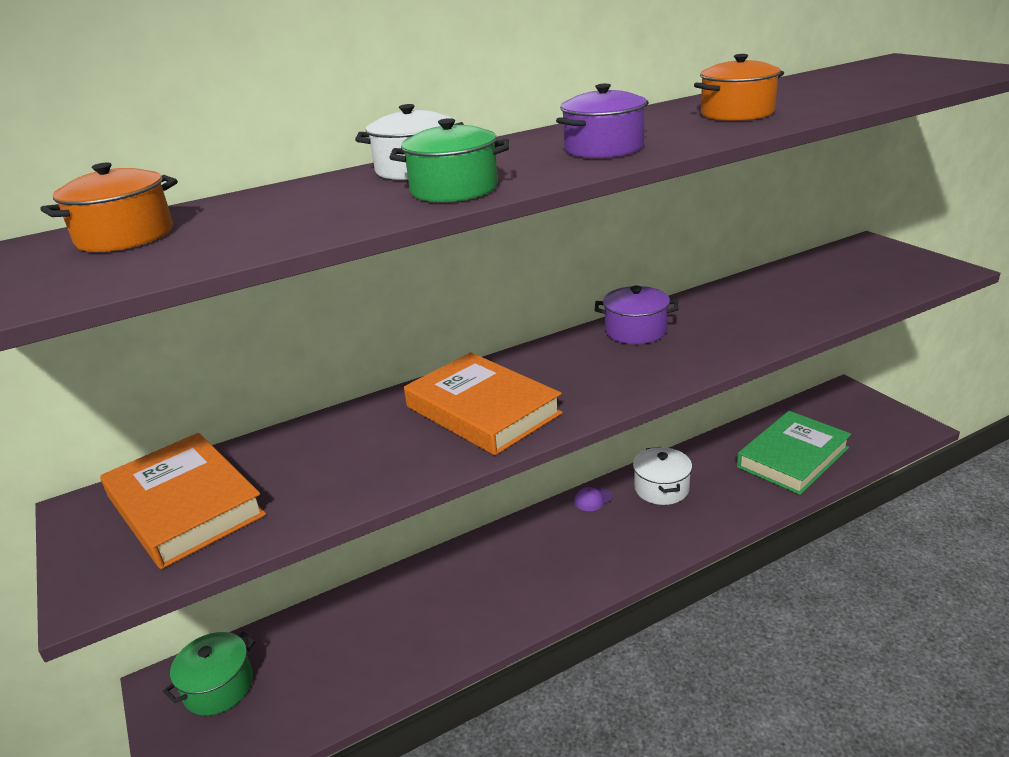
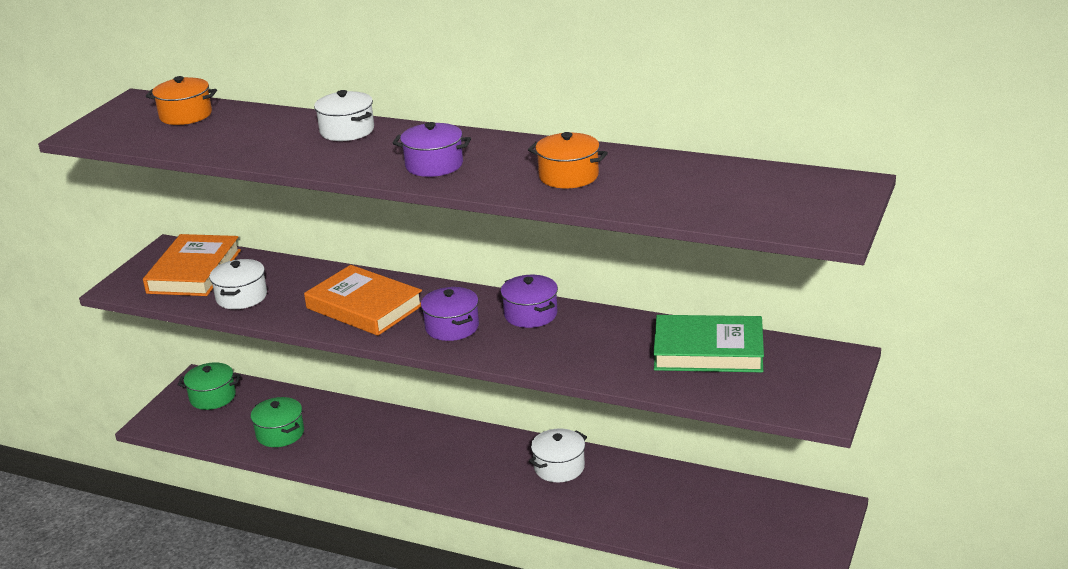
camera: 50 degrees right, 0 degrees up
(317, 487) = (241, 297): none -> white pot
(454, 189) = (315, 156): green pot -> green pot (280, 433)
(482, 410) = (364, 307): orange book -> orange book turned 60 degrees counterclockwise
(593, 499) = (511, 443): purple cap -> none
(603, 374) = (452, 327): none -> purple pot
(792, 457) = (677, 515): green book -> green book (708, 351)

